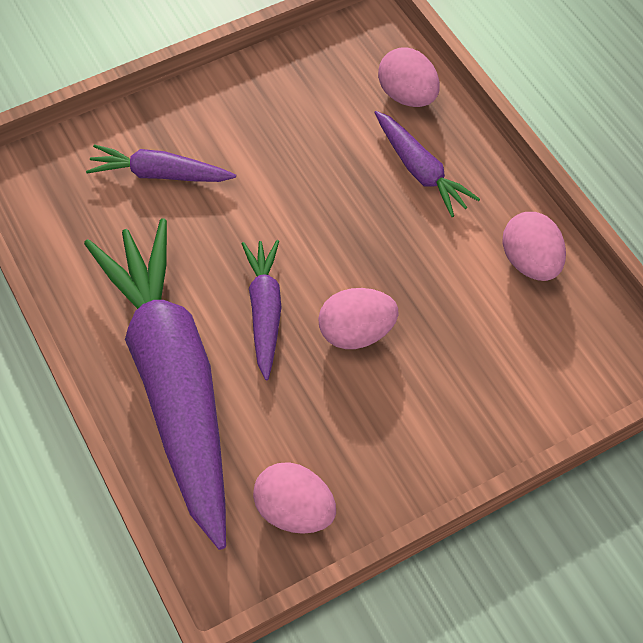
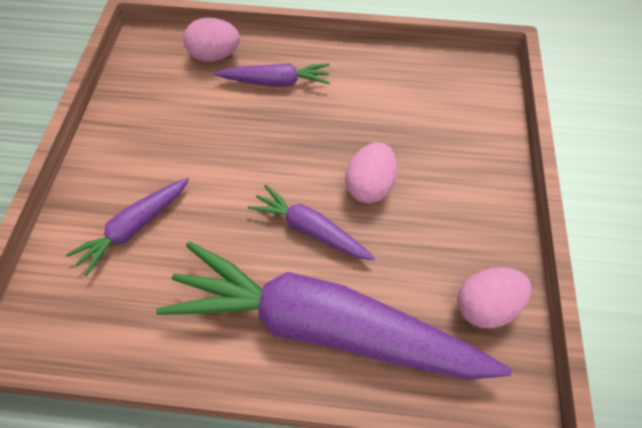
camera: 55 degrees left, 0 degrees up
(530, 262) = (388, 71): pink egg -> none

